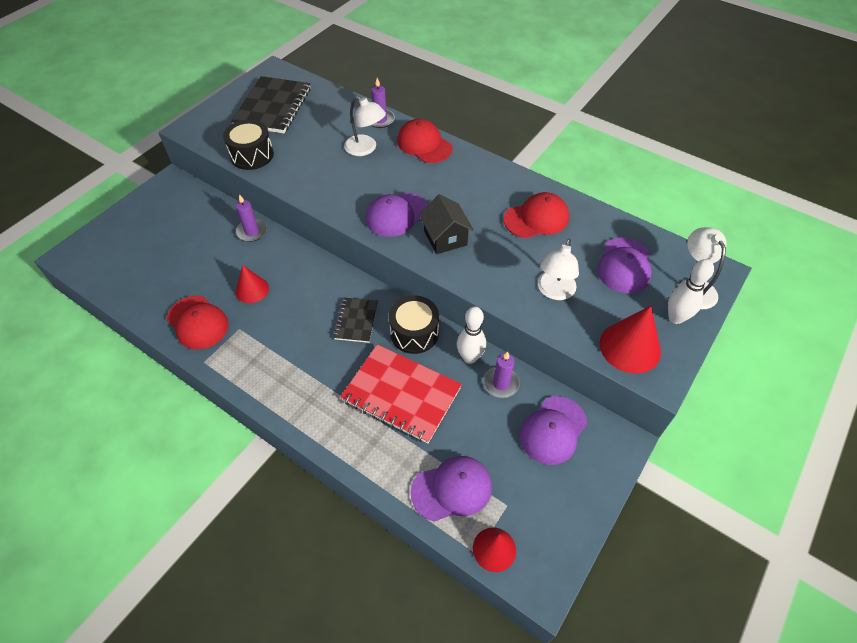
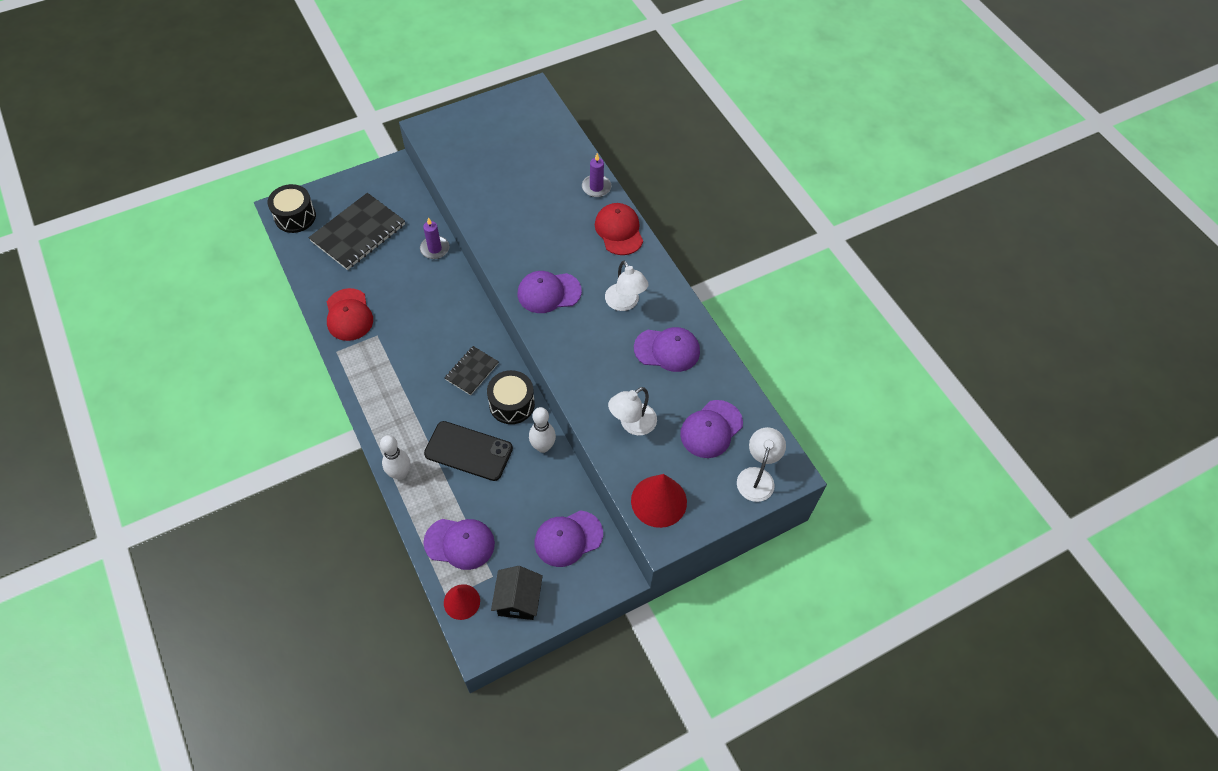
camera: 25 degrees right, 5 degrees up
(252, 155) = (463, 179): black drum -> black drum (295, 217)
(252, 290) = (405, 304): red cone -> none
(273, 107) = (509, 134): black notebook -> black notebook (358, 233)
(366, 149) = (564, 213): white lamp -> white lamp (625, 303)
(401, 394) = (468, 451): red notebook -> black phone
(445, 238) = (575, 333): black house -> black house (518, 600)
(501, 383) = (553, 480): purple candle -> none
(536, 218) = (667, 350): red cap -> purple cap
(675, 318) = (718, 495): white bowling pin -> white bowling pin (400, 473)

